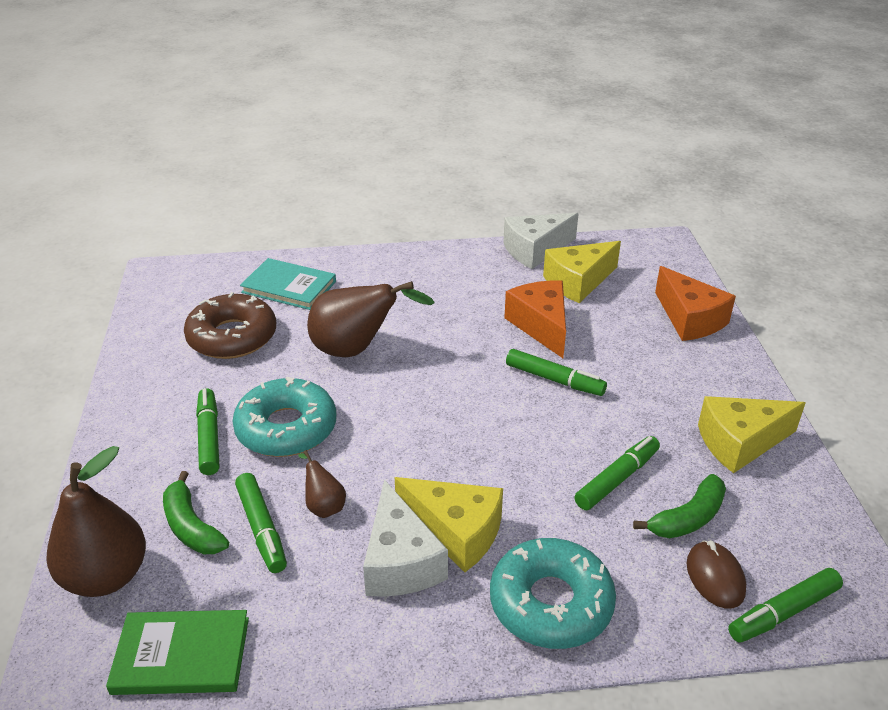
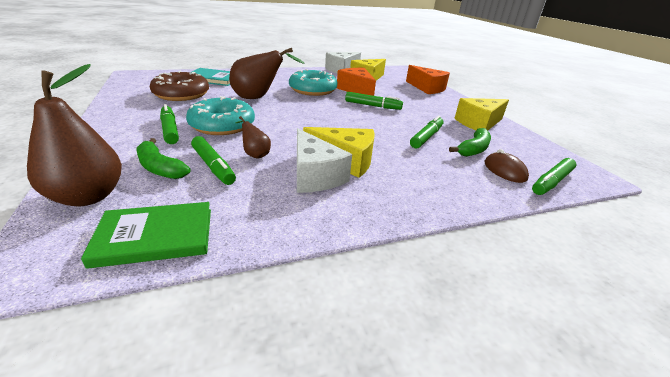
camera: 15 degrees left, 5 degrees down
(551, 603) = (419, 187): turquoise donut -> turquoise donut (313, 90)

